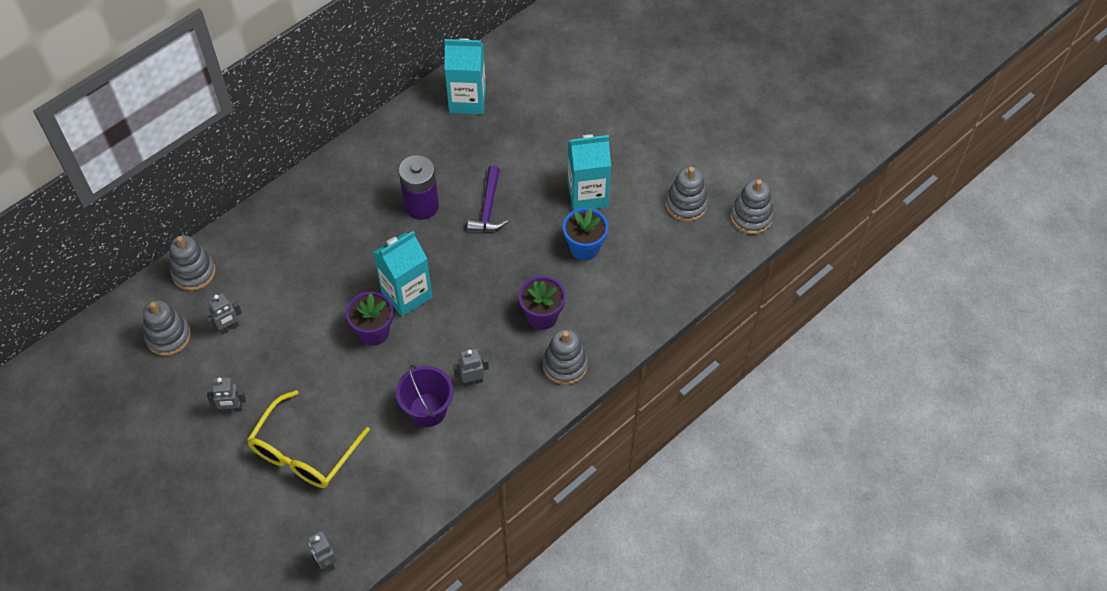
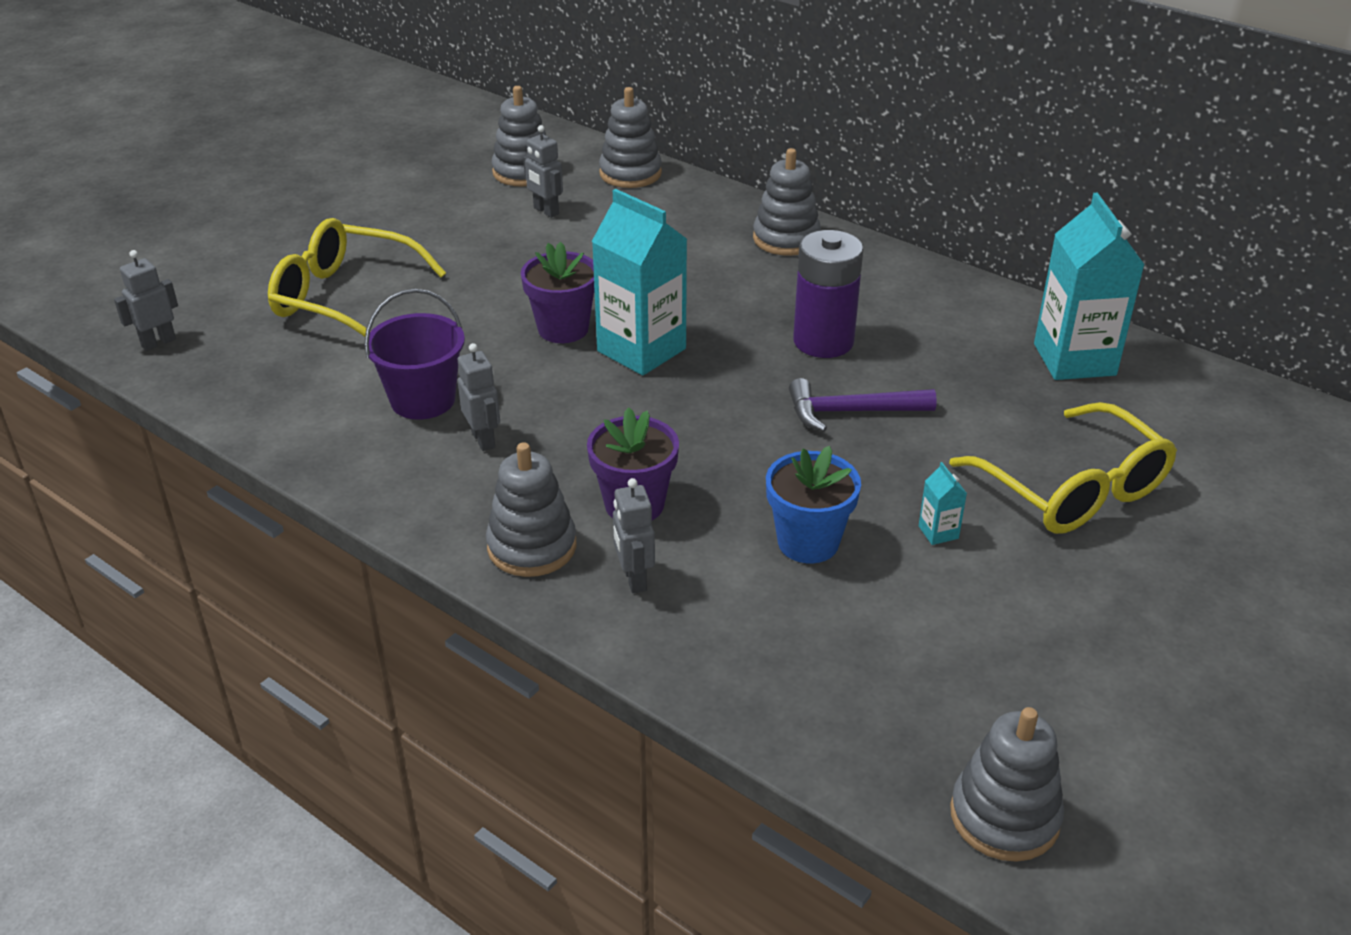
camera: 80 degrees right, 20 degrees down
(232, 409) = (414, 233): grey robot -> grey robot (634, 579)
(568, 134) = (1072, 489): none -> yellow glasses
(587, 195) = (938, 532): turquoise carton -> turquoise carton, size x0.40
(686, 204) = (985, 688): grey stacking toy -> grey stacking toy (786, 239)

